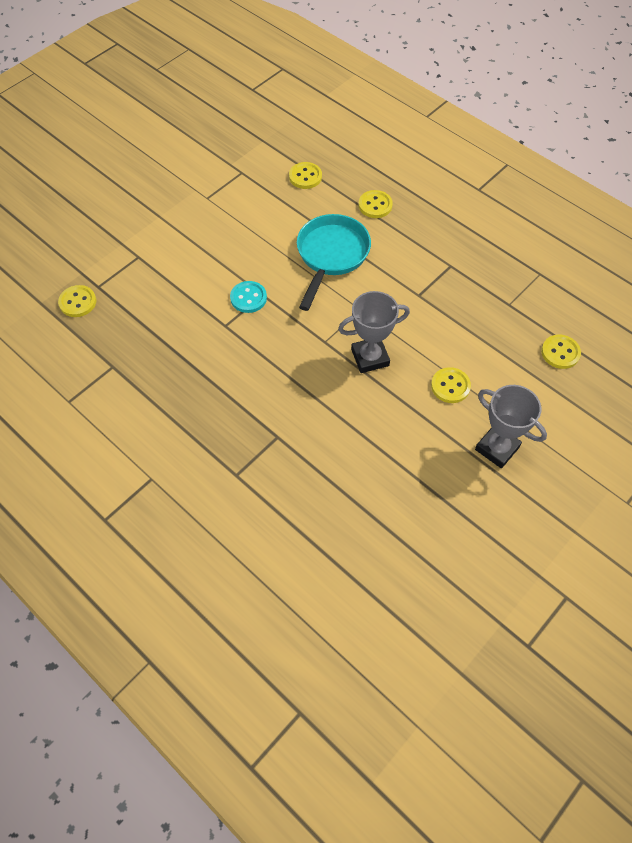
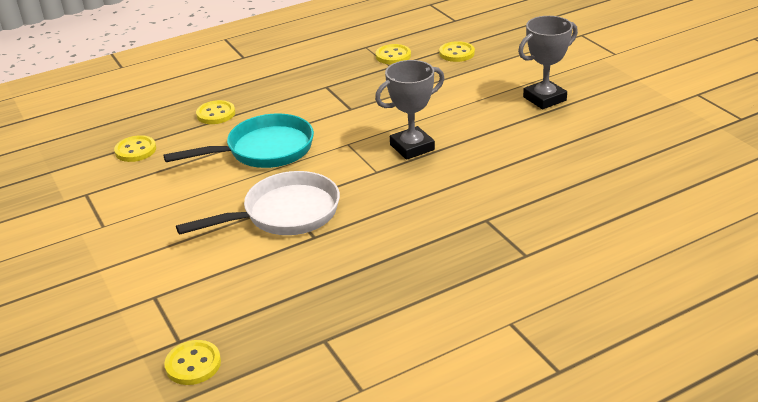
camera: 70 degrees left, 25 degrees down
(248, 298) = (284, 214): turquoise button -> white pan
(331, 256) = (264, 150): turquoise pan -> turquoise pan turned 120 degrees clockwise
(370, 357) = (412, 147): grey trophy -> grey trophy turned 60 degrees clockwise
(450, 386) = (467, 110): yellow button -> yellow button (393, 56)

